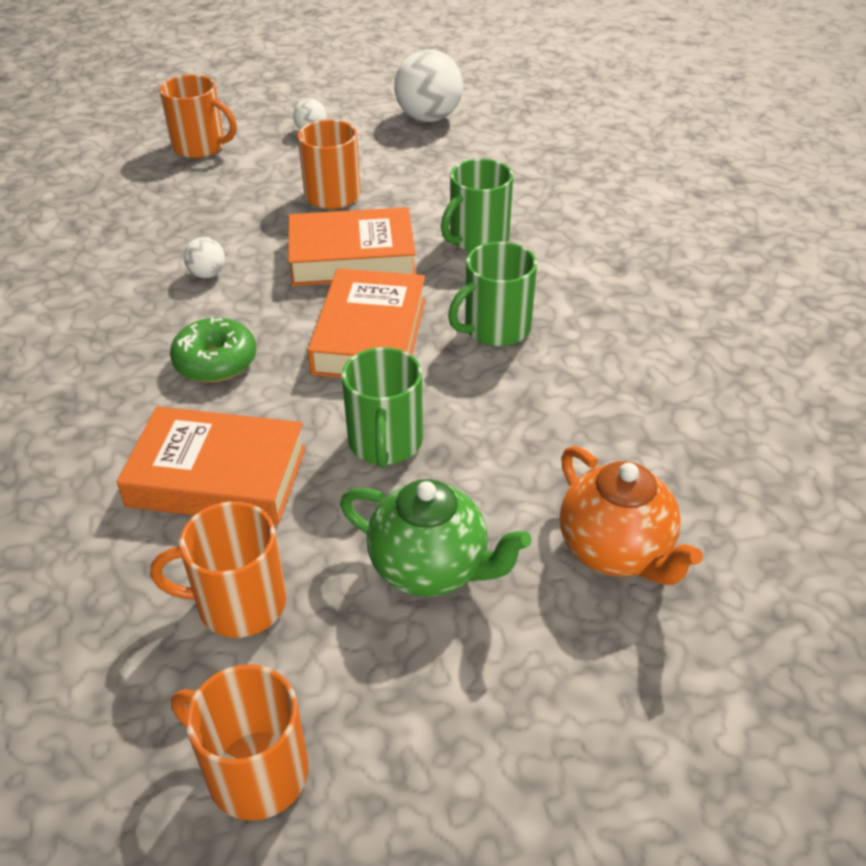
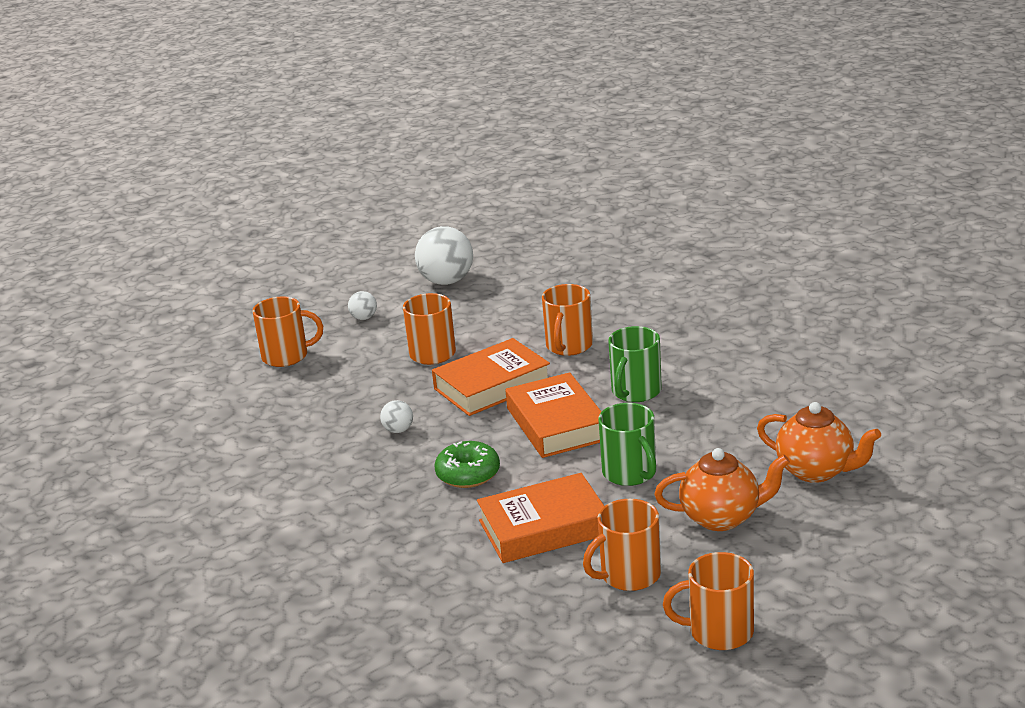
camera: 25 degrees left, 15 degrees down
(430, 568) = (722, 518): green teapot -> orange teapot
(477, 239) = (568, 346): green mug -> orange mug

